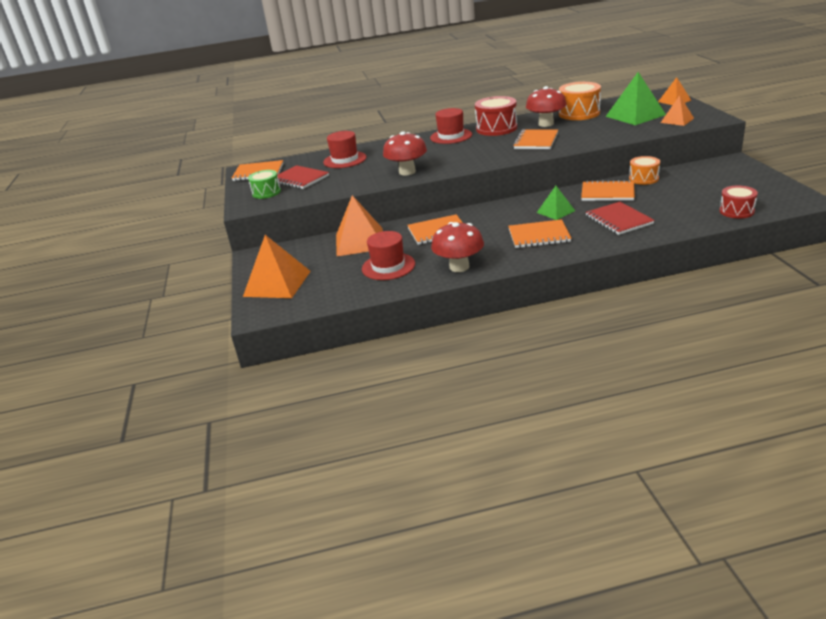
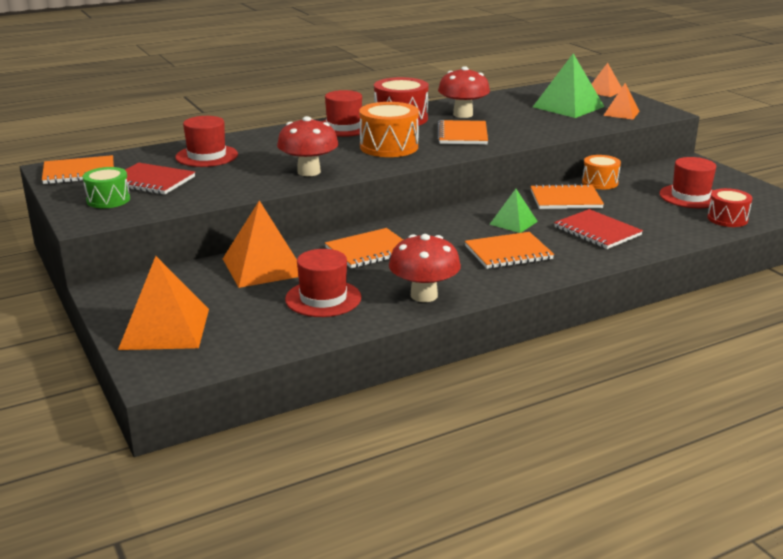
camera: 20 degrees left, 5 degrees down
(579, 113) = (497, 103): orange drum -> orange drum (389, 147)
(715, 191) = (690, 196): none -> red hat

